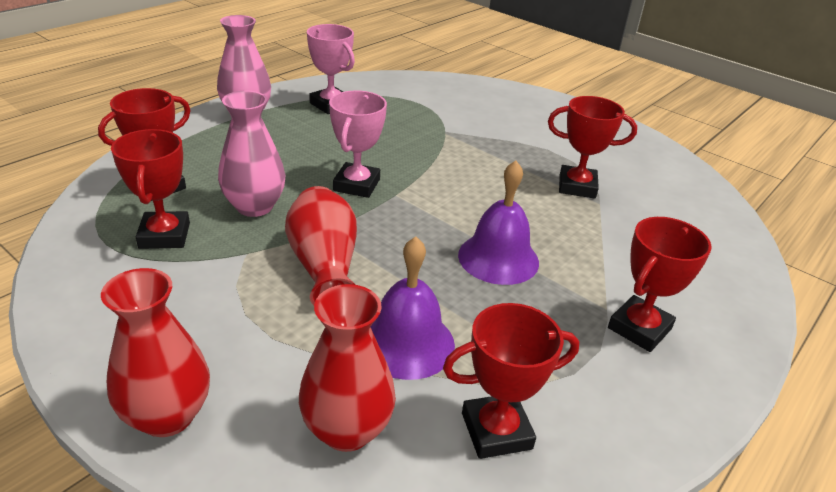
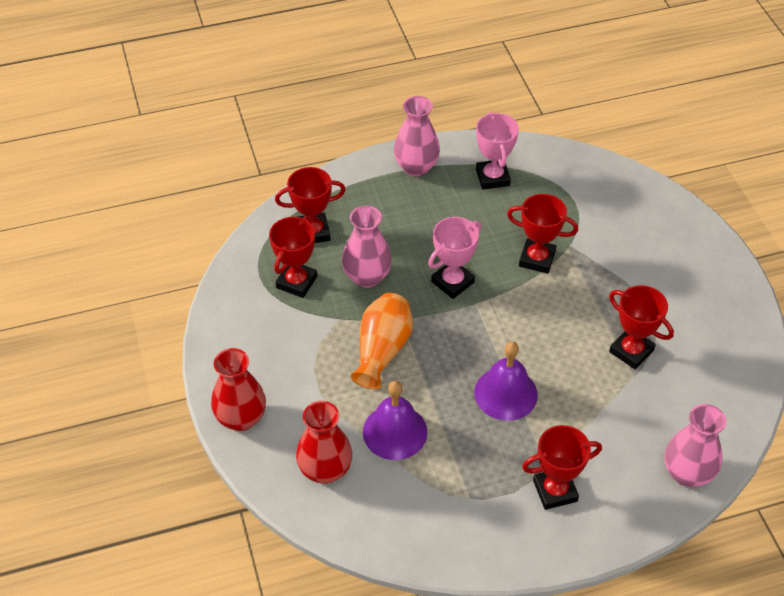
camera: 35 degrees right, 15 degrees up
(324, 266) = (382, 350): red vase -> orange vase
(496, 431) = (404, 510): red trophy -> red trophy (537, 259)
(731, 261) = (687, 473): none -> pink vase

